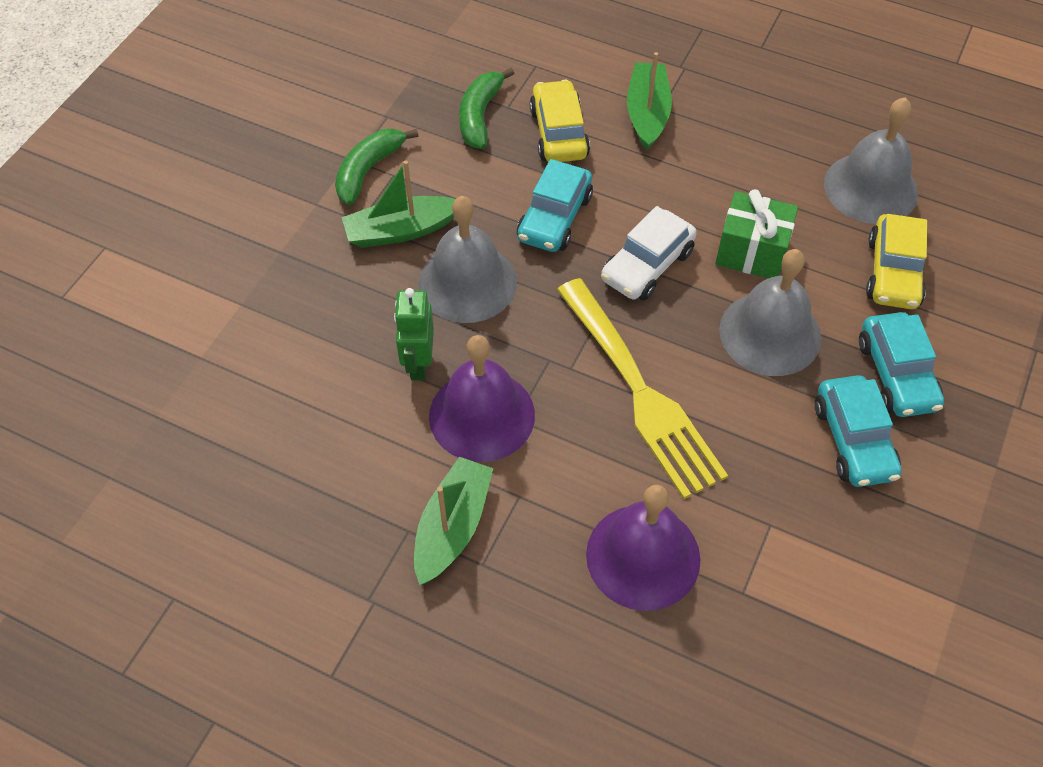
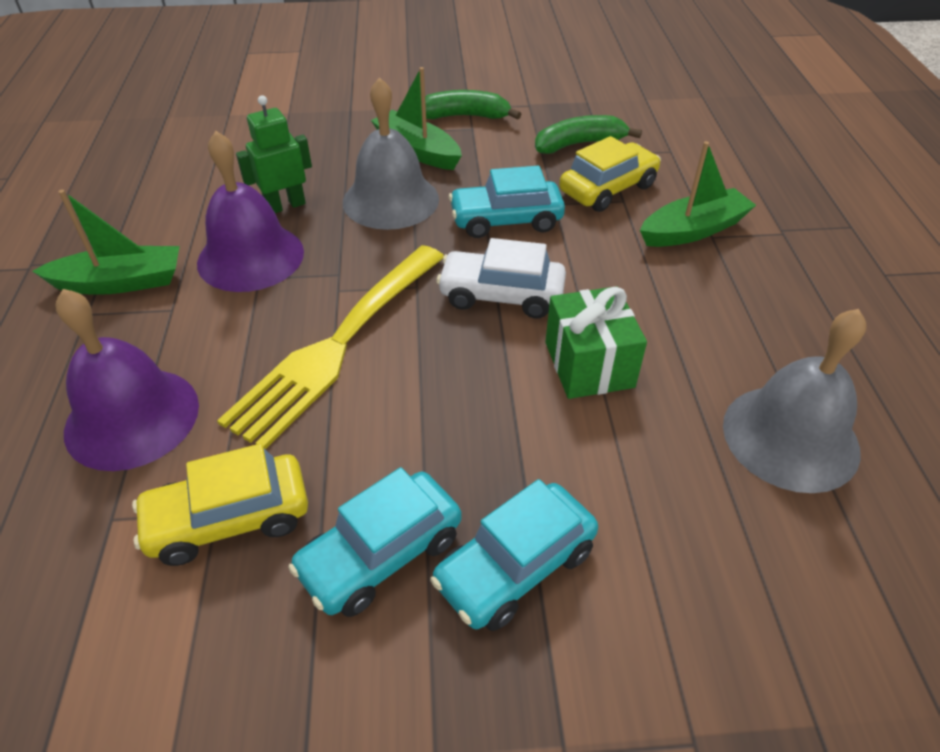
camera: 60 degrees right, 10 degrees down
(770, 333) = (487, 418): grey bell -> none
(893, 272) = (678, 506): yellow car -> yellow car (229, 519)

